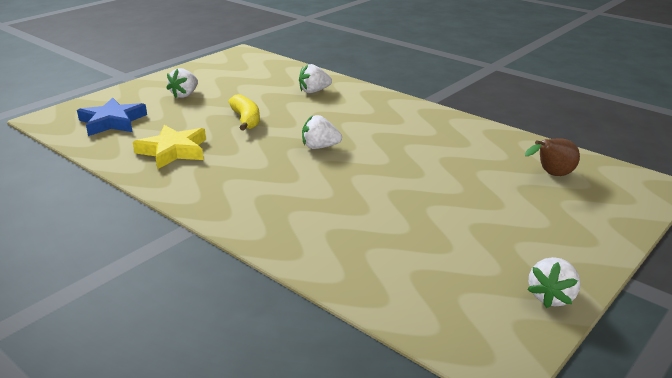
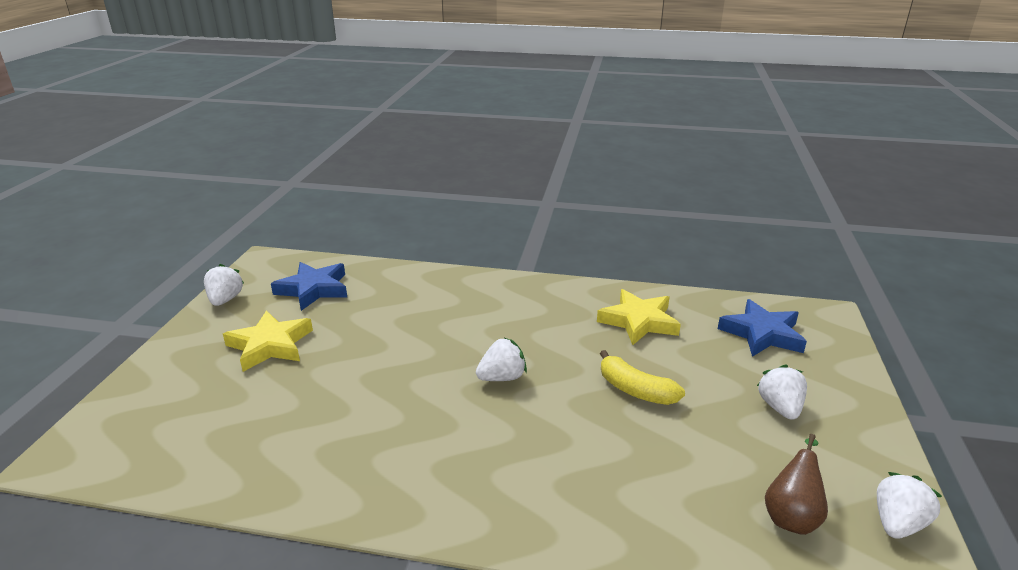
camera: 150 degrees right, 0 degrees up
(314, 91) = (628, 496): white strawberry -> white strawberry (897, 523)
(437, 277) = (313, 289): none -> blue star
(496, 222) = (270, 345): none -> yellow star
(551, 175) = (200, 429): brown pear -> brown pear (791, 515)

